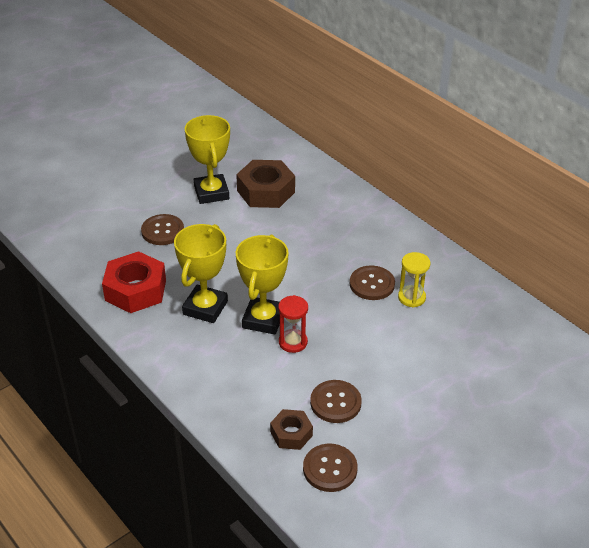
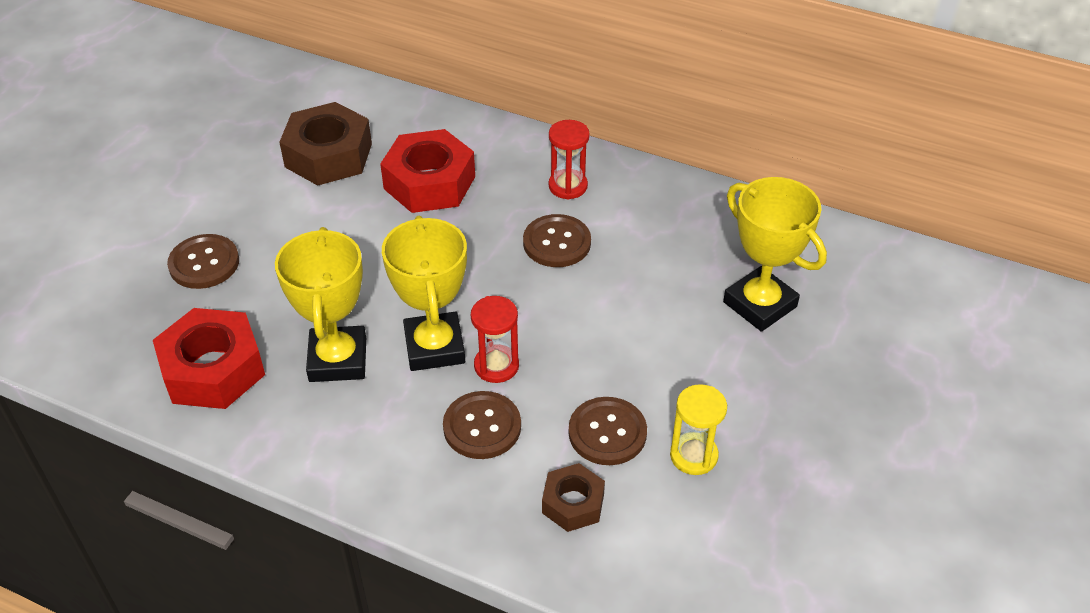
camera: 25 degrees left, 5 degrees up
(211, 193) = (247, 181): yellow trophy -> yellow trophy (760, 304)
(316, 225) = (429, 183): none -> red nut
(330, 469) = (656, 533): brown button -> brown button (482, 427)
(399, 253) = (568, 186): none -> red hourglass
(411, 297) = (621, 244): yellow hourglass -> yellow hourglass (693, 455)

